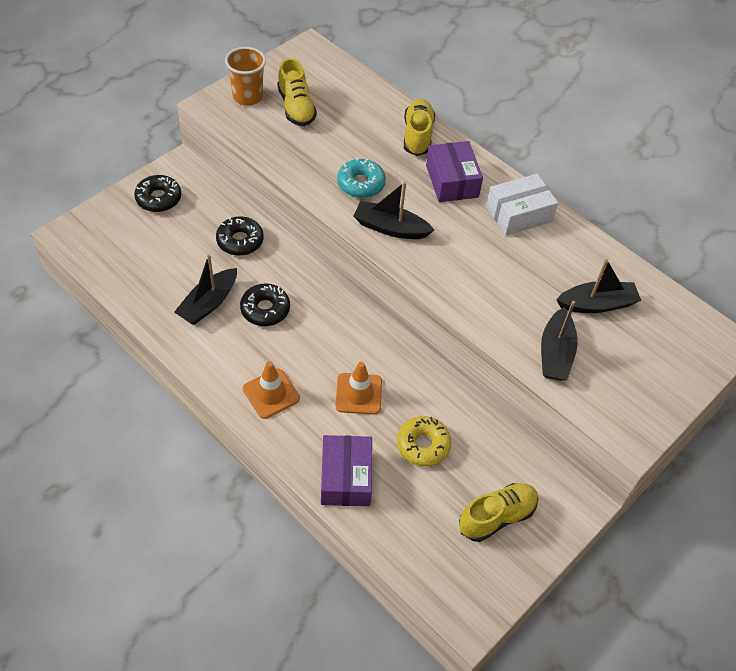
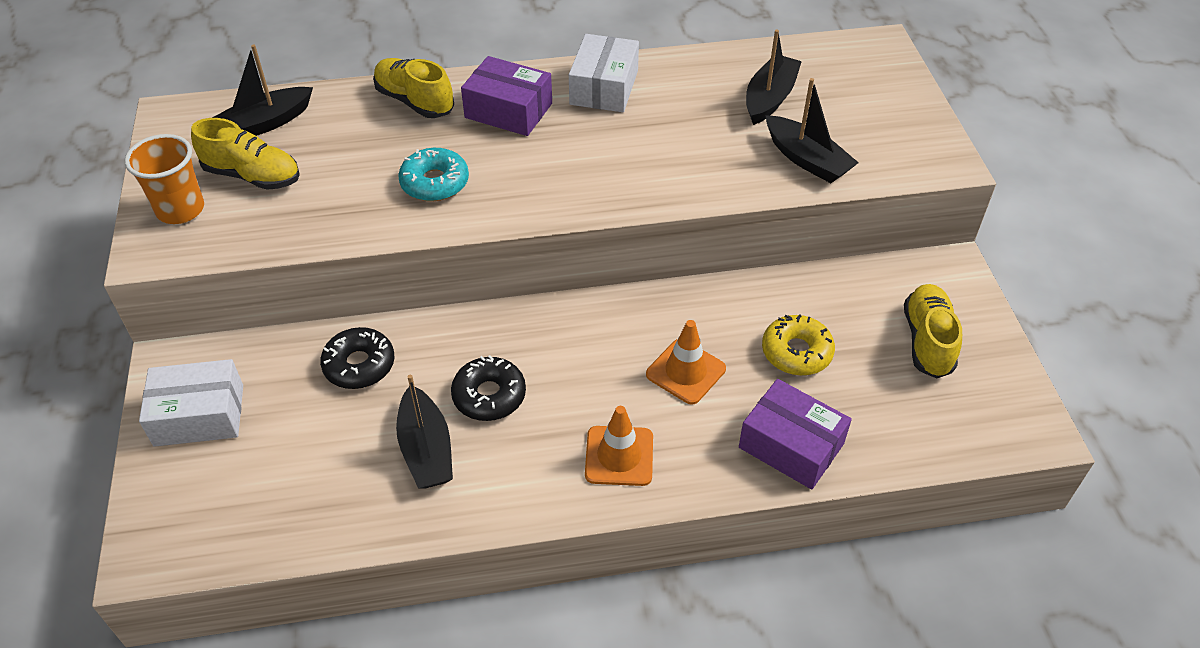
camera: 50 degrees left, 5 degrees down
(158, 198) = (199, 415): black donut -> white box
(390, 228) = (525, 193): black boat -> black boat (264, 124)

